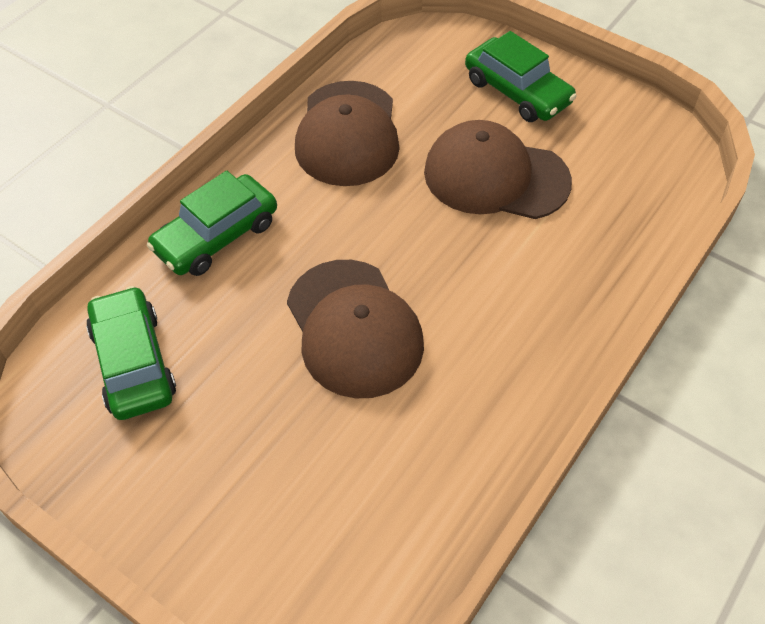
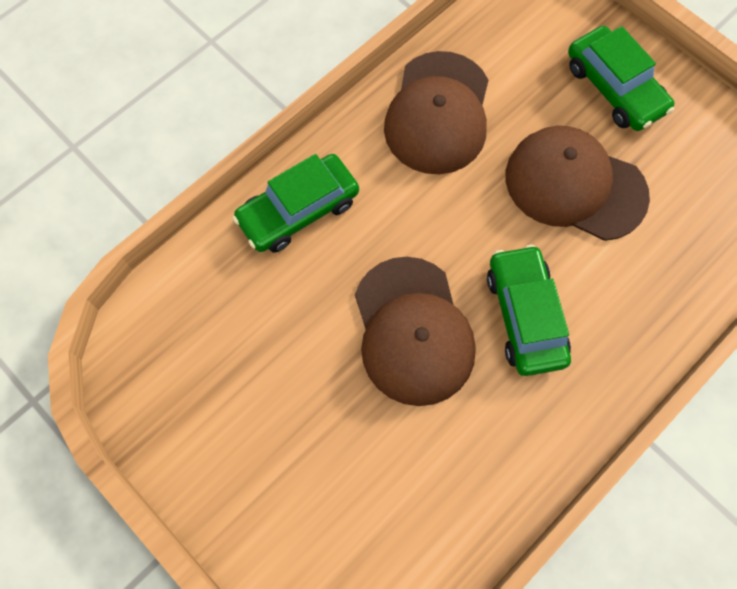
camera: 10 degrees right, 15 degrees up
(133, 362) = (209, 333): green car -> green car (525, 315)

